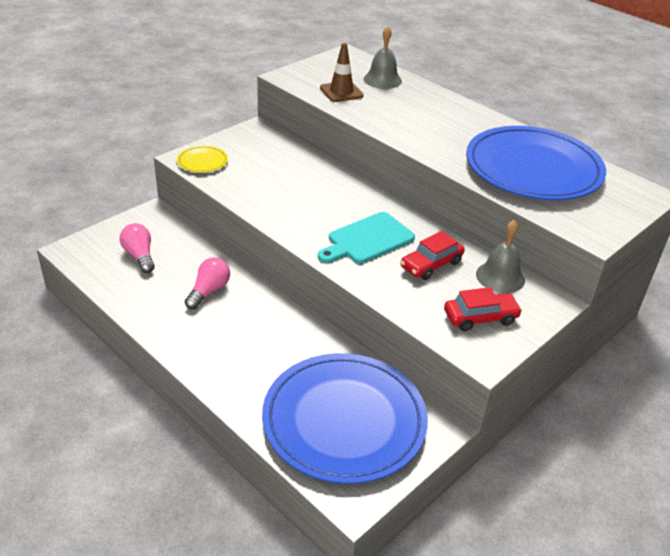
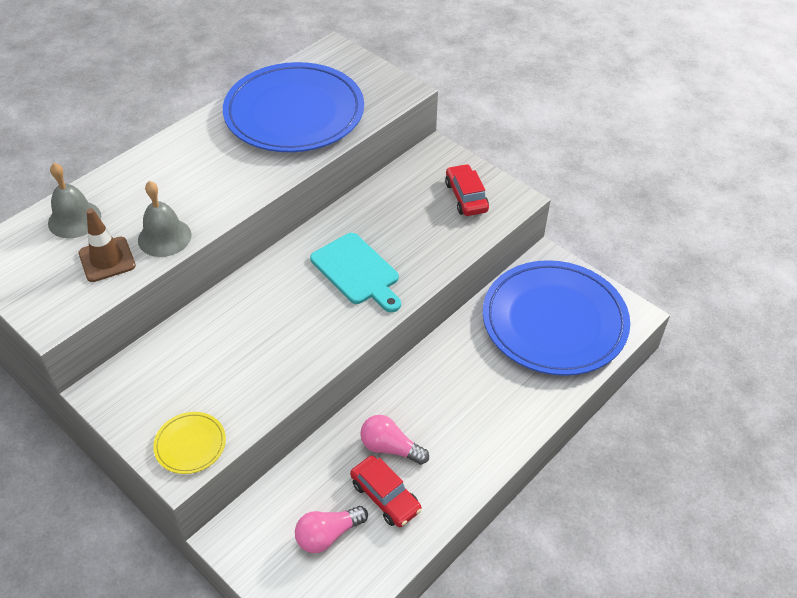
camera: 90 degrees left, 10 degrees up
(431, 264) = (394, 225): red car -> red car (385, 496)
(500, 277) = (406, 179): grey bell -> grey bell (164, 237)

